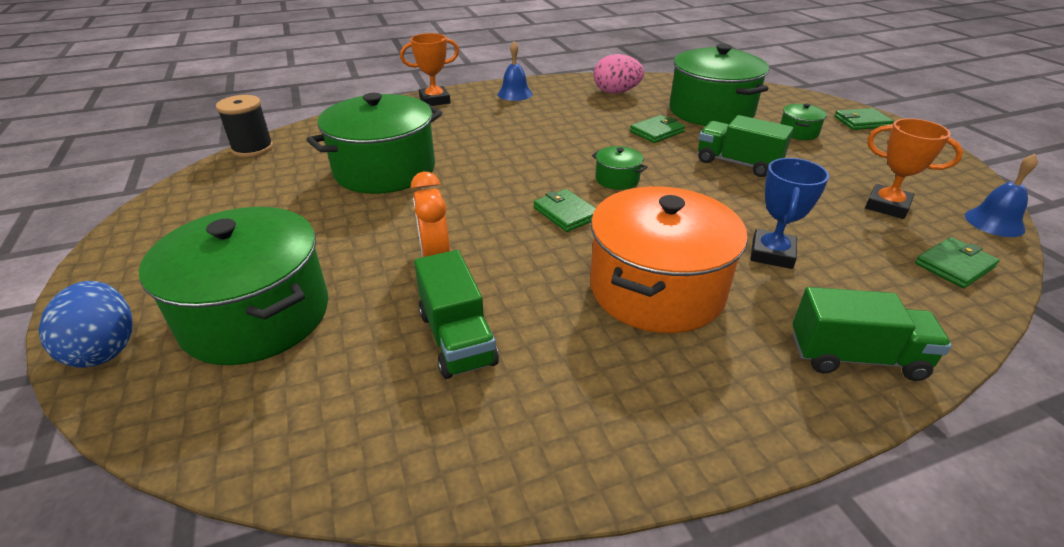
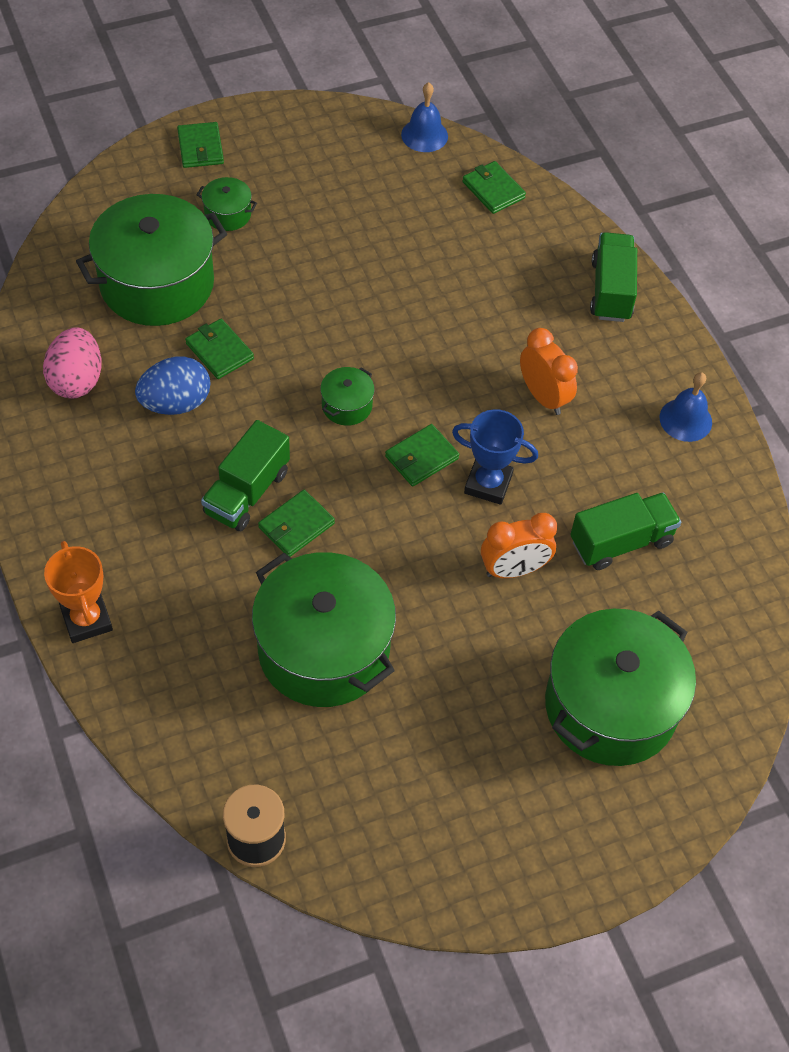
camera: 95 degrees left, 20 degrees up
(105, 349) = (667, 817): blue egg -> blue egg (176, 403)
(497, 160) = (296, 525): none -> green wallet
(515, 94) = (69, 510): blue bell -> blue bell (685, 420)
(657, 289) = (543, 397): orange pot -> orange clock
(737, 163) = (308, 289): green truck -> green truck (247, 492)
(772, 254) = (485, 305): blue trophy -> blue trophy (488, 484)
(887, 206) = (398, 197): orange trophy -> none

